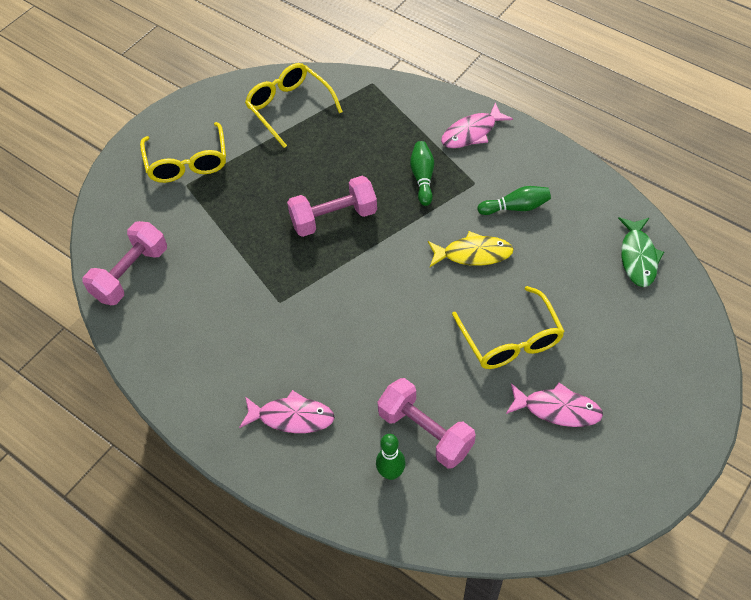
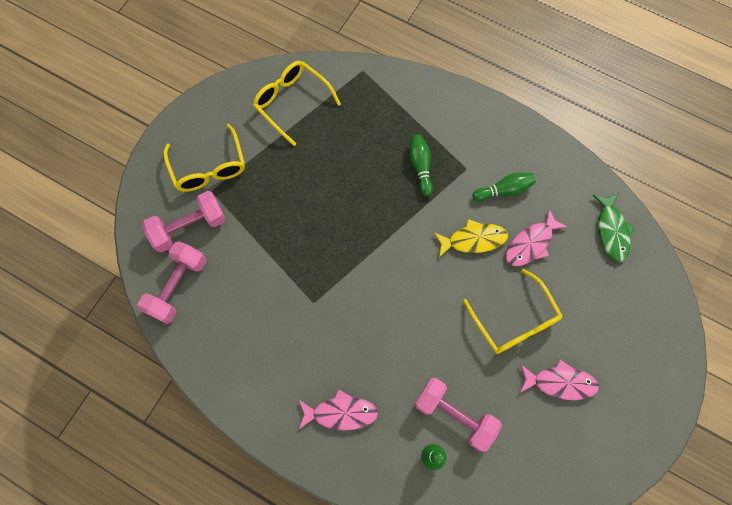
camera: 10 degrees left, 15 degrees up
(333, 218) = (348, 214): pink dumbbell -> pink dumbbell (189, 227)
(472, 132) = (457, 117): pink fish -> pink fish (531, 243)

